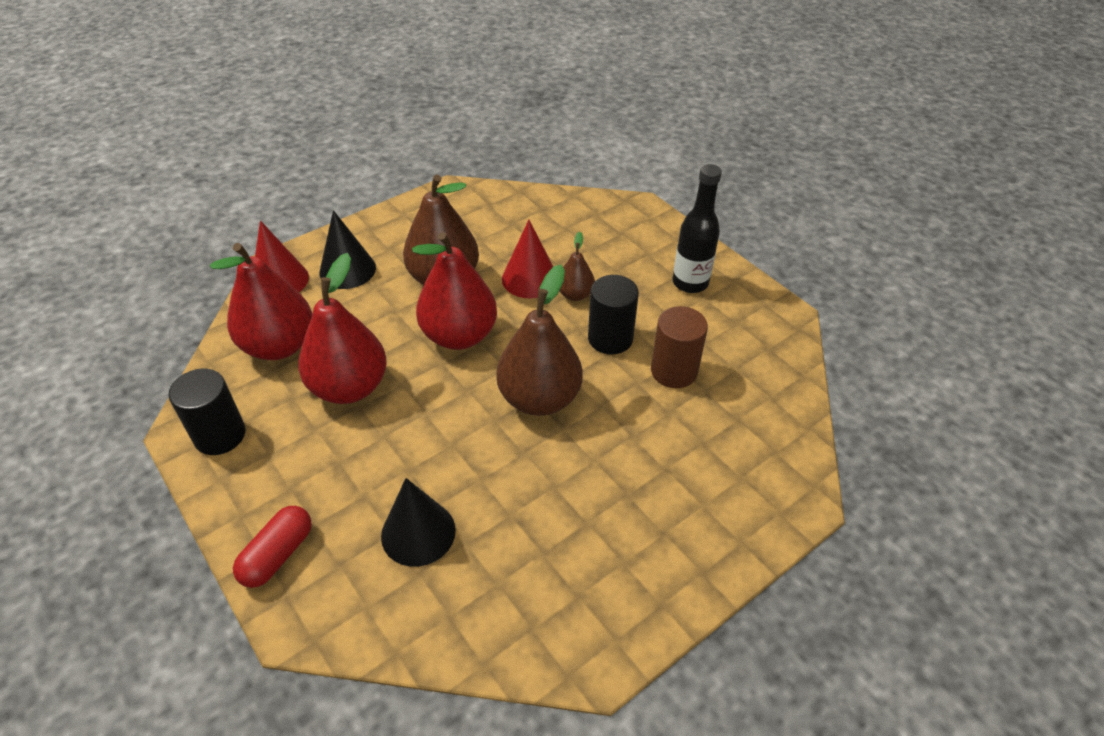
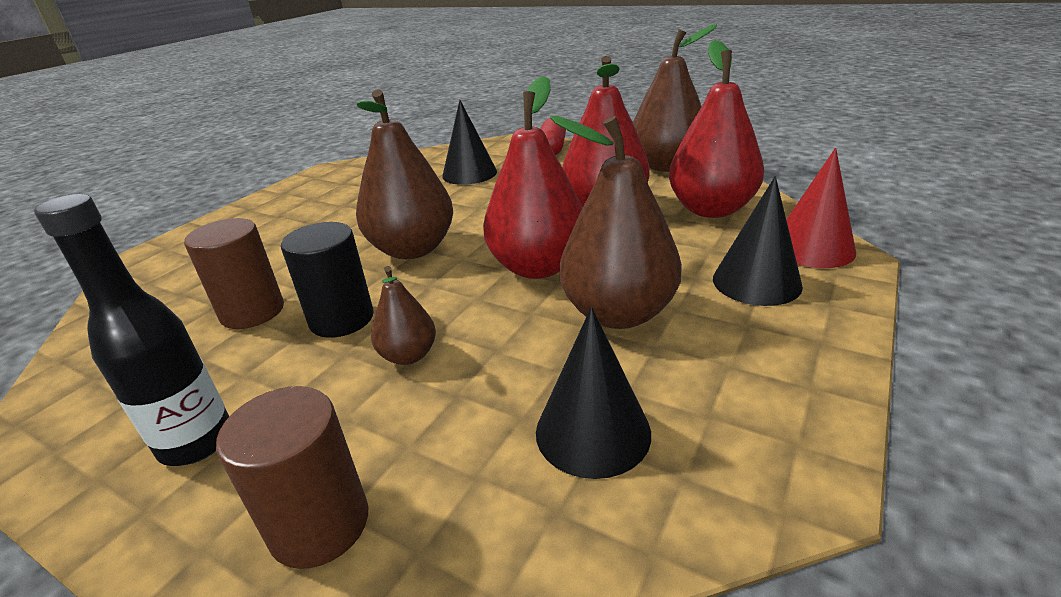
camera: 160 degrees right, 15 degrees down
(220, 435) = (666, 166): black cylinder -> brown pear
(509, 228) = (593, 432): none -> black cone
(529, 279) = (492, 354): red cone -> none
(631, 232) = (320, 524): none -> brown cylinder

